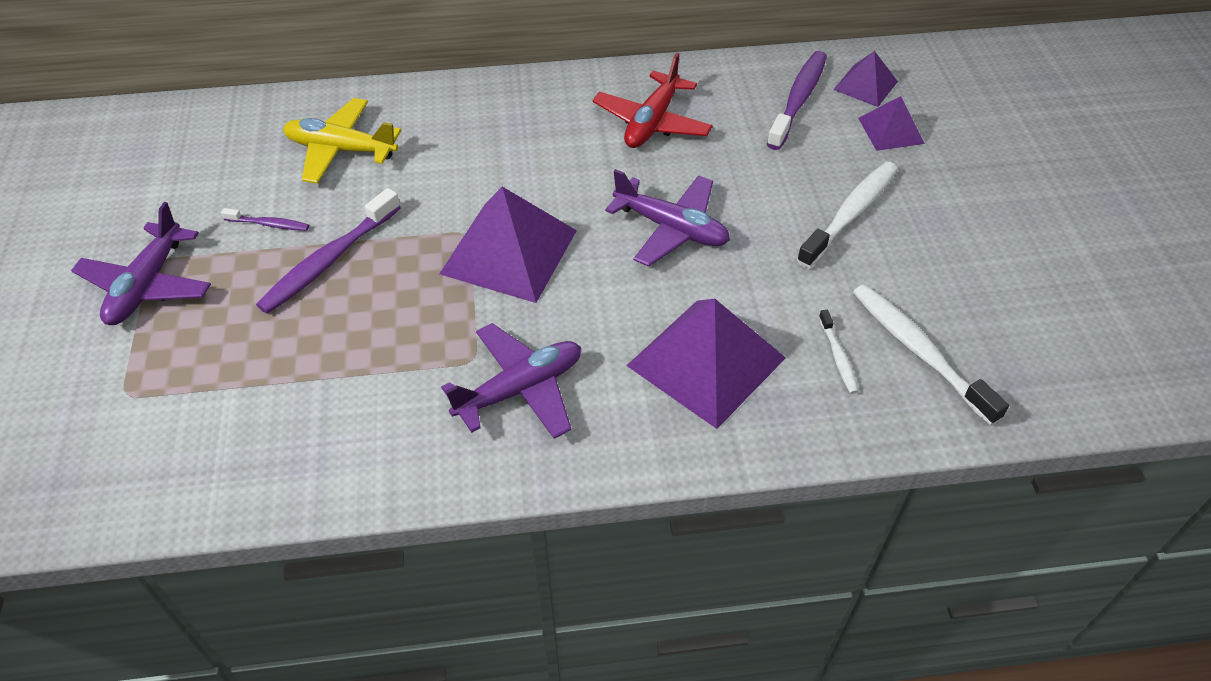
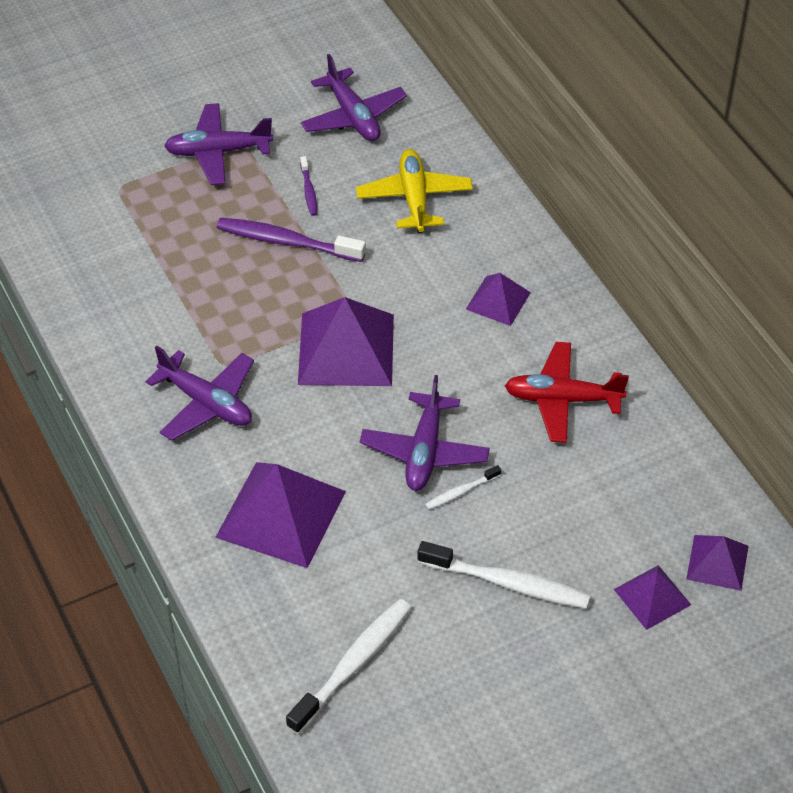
camera: 70 degrees right, 0 degrees up
(191, 163) = (353, 116): none -> purple plane
(511, 129) = (498, 300): none -> purple pyramid
(798, 99) = (660, 508): purple toothbrush -> none
(838, 357) = (322, 605): white toothbrush -> white toothbrush (461, 492)

